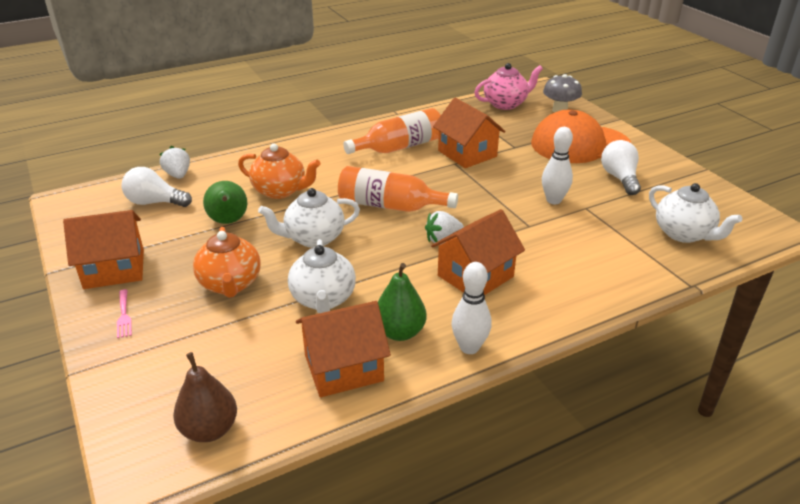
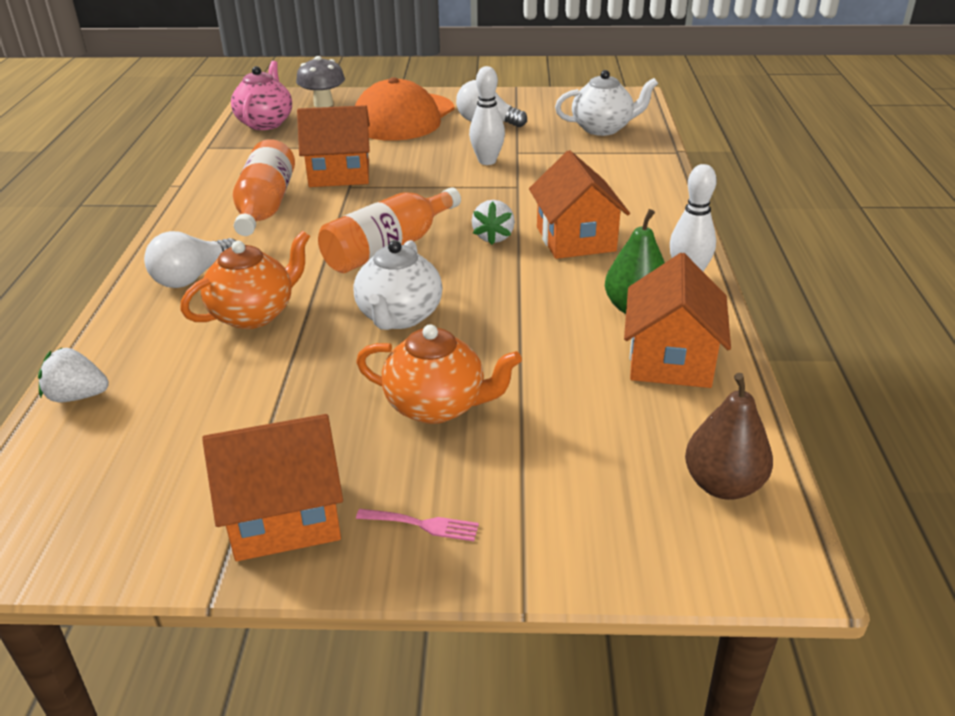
camera: 60 degrees left, 0 degrees up
(114, 269) = (284, 516): orange house -> orange house turned 60 degrees clockwise
(155, 202) = (133, 437): white light bulb -> white light bulb (193, 277)
(228, 221) = (279, 375): green pear -> none
(323, 299) = (534, 341): white teapot -> none

